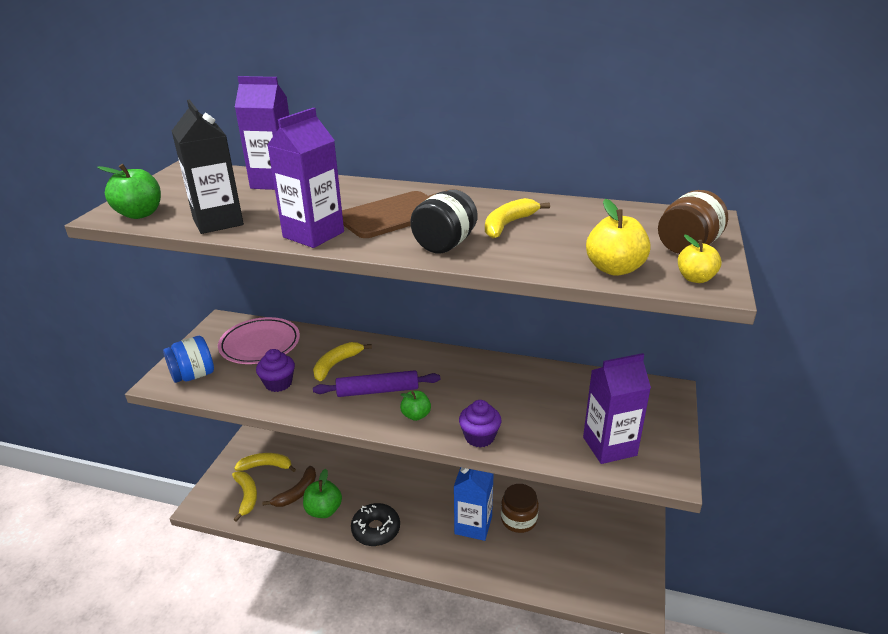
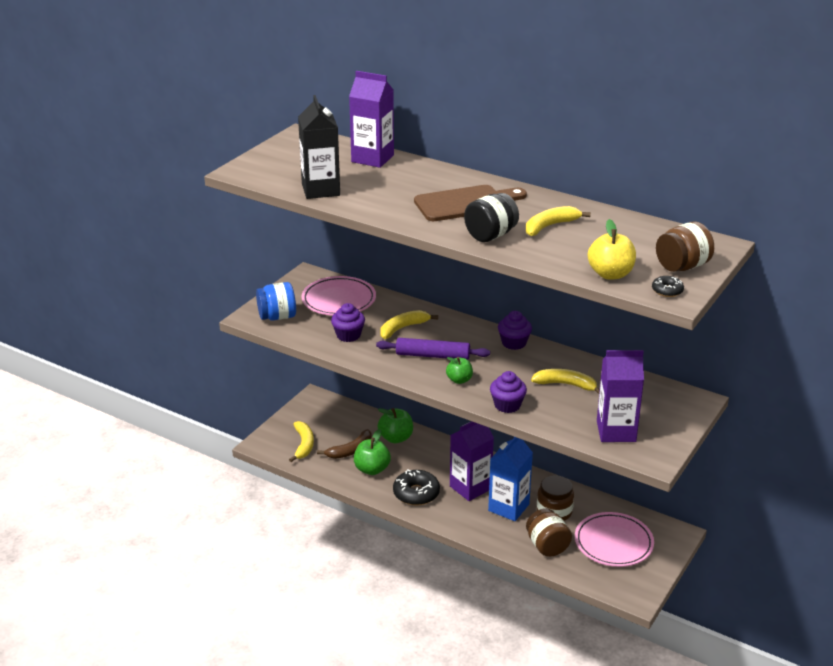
camera: 15 degrees right, 0 degrees up
(140, 214) = (261, 174): green apple -> green apple (396, 438)
(266, 466) = (326, 423): yellow banana -> yellow banana (566, 384)
(313, 234) = (392, 212): purple carton -> purple carton (470, 487)
(458, 360) = (514, 343): none -> purple cupcake
(526, 564) = (547, 546): none -> brown jar
(588, 544) = (613, 543): none -> pink plate
(695, 278) = (667, 291): yellow apple -> black donut

